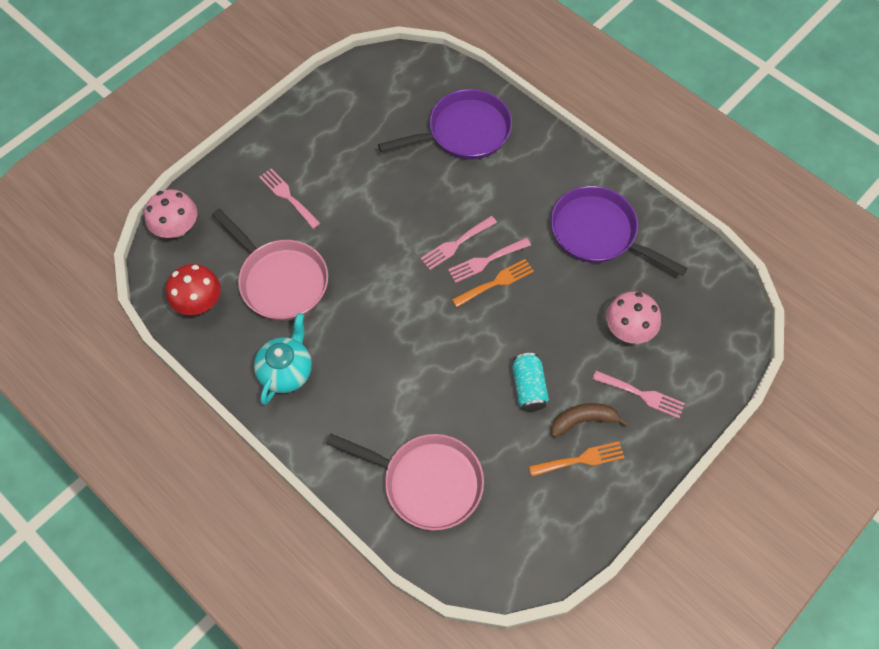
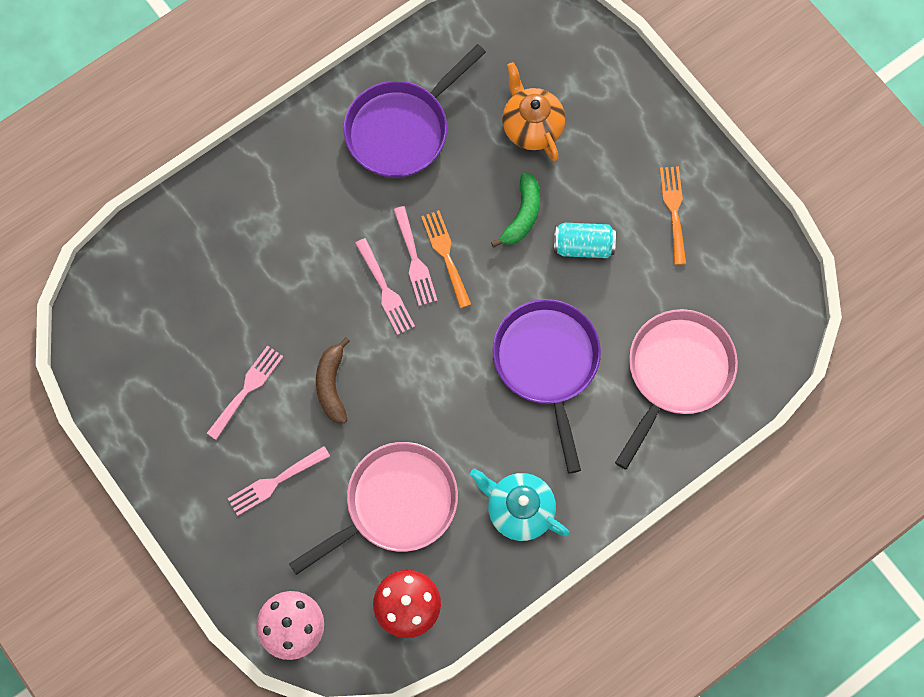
camera: 80 degrees left, 10 degrees up
(463, 132) = (224, 252): purple pan -> purple pan (547, 364)
(545, 335) = (522, 215): none -> green banana
(583, 420) = (630, 198): brown banana -> brown banana (332, 385)
(628, 330) = (531, 126): pink mushroom -> orange teapot
(642, 395) = (610, 132): pink fork -> pink fork (247, 389)

